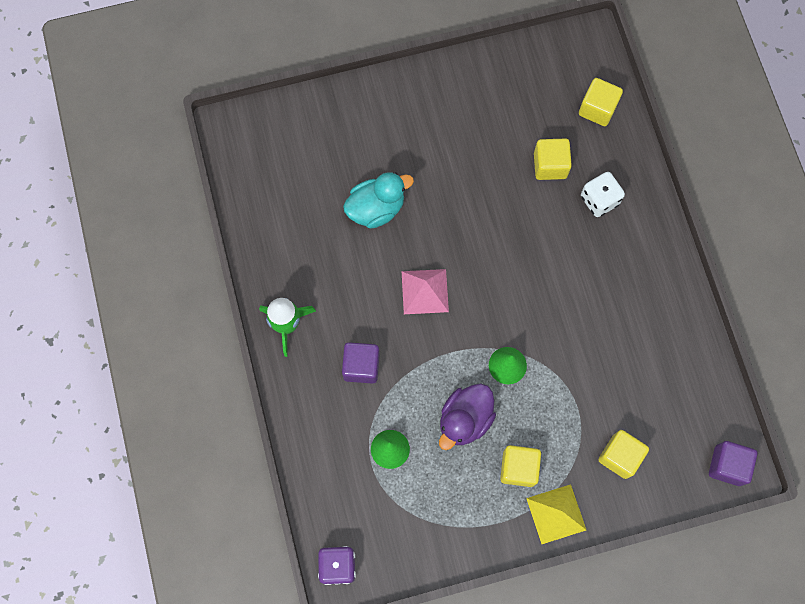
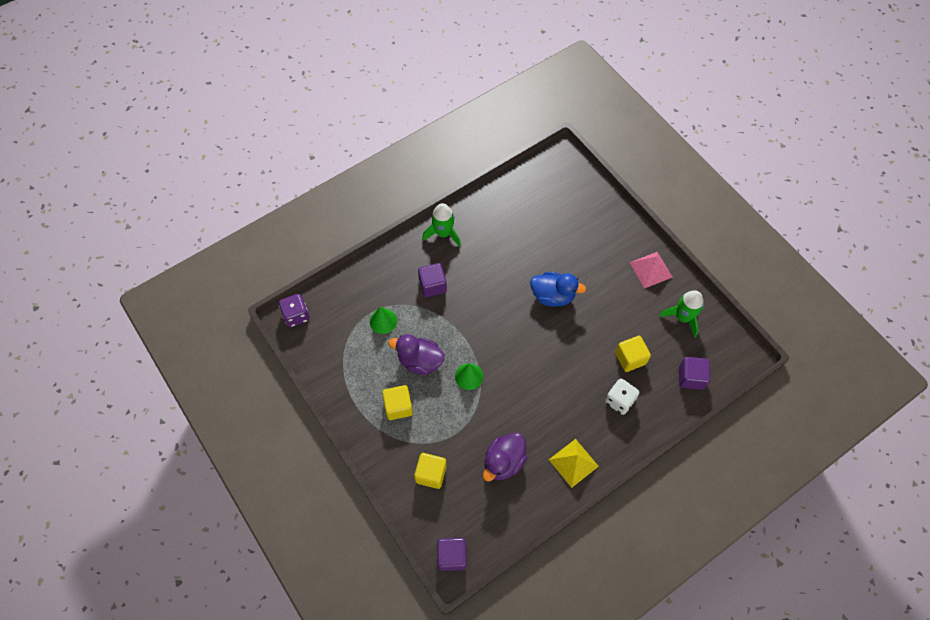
camera: 70 degrees right, 10 degrees down
(376, 208) = (546, 258): turquoise duck -> none
(424, 291) = (500, 306): pink pyramid -> pink pyramid (651, 269)
(433, 221) = (553, 296): none -> blue duck
(518, 84) = (682, 317): none -> green rocket
(556, 514) = (374, 442): yellow pyramid -> yellow pyramid (573, 463)
(597, 109) = (691, 377): yellow cube -> purple cube
(632, 363) = (503, 462): none -> purple duck

